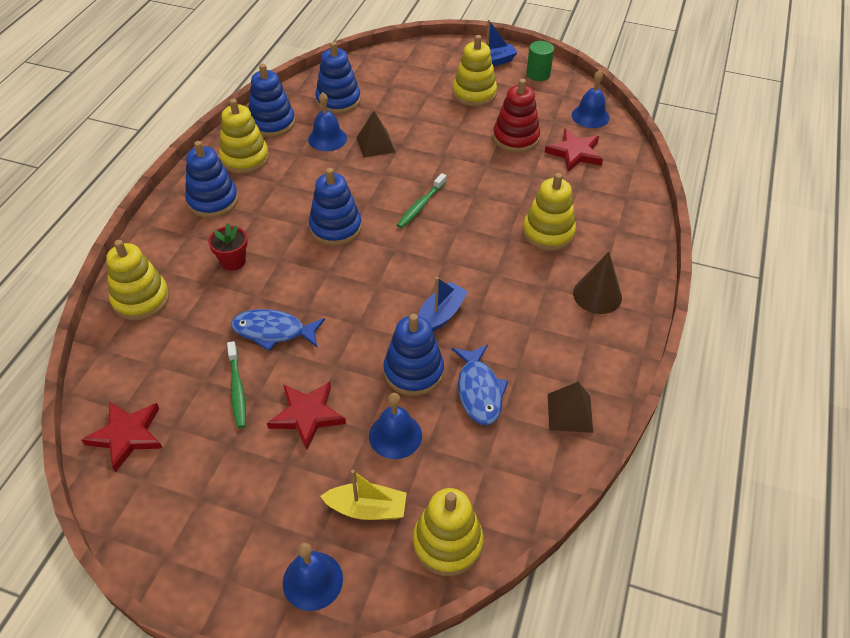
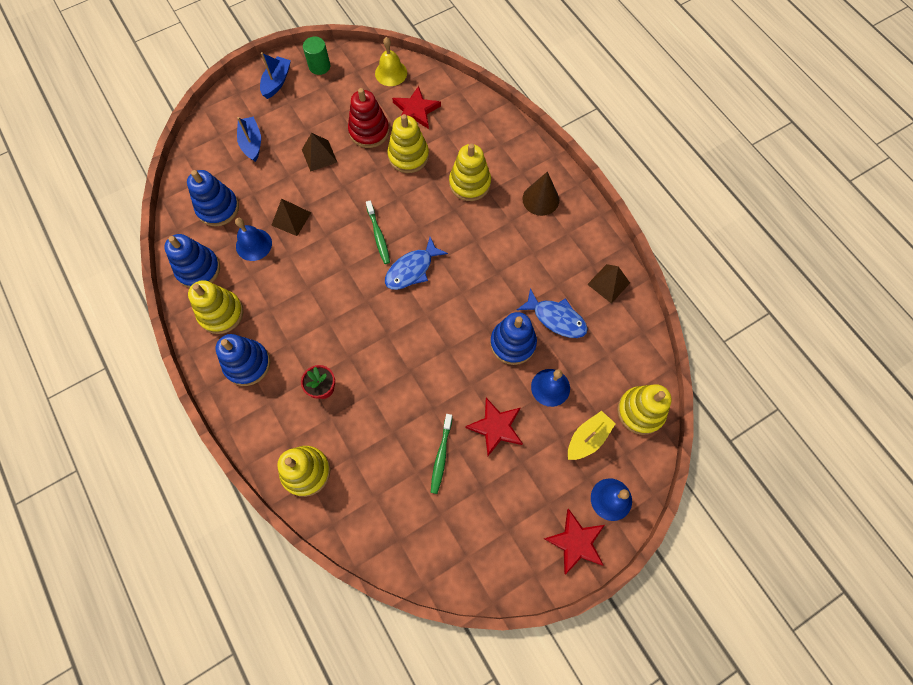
camera: 50 degrees left, 20 degrees up
(127, 435) = (423, 547): red star -> red star (576, 542)
(237, 389) = (441, 456): green toothbrush -> green toothbrush turned 75 degrees clockwise
(273, 331) = (411, 403): blue fish -> blue fish (412, 269)
(335, 228) = (351, 302): blue stacking toy -> none
(440, 315) = (482, 295): blue boat -> blue boat (252, 143)
(454, 124) = (319, 155): none -> brown pyramid
(474, 93) = (300, 119): yellow stacking toy -> yellow stacking toy (408, 156)
(590, 116) = (391, 73): blue bell -> yellow bell

